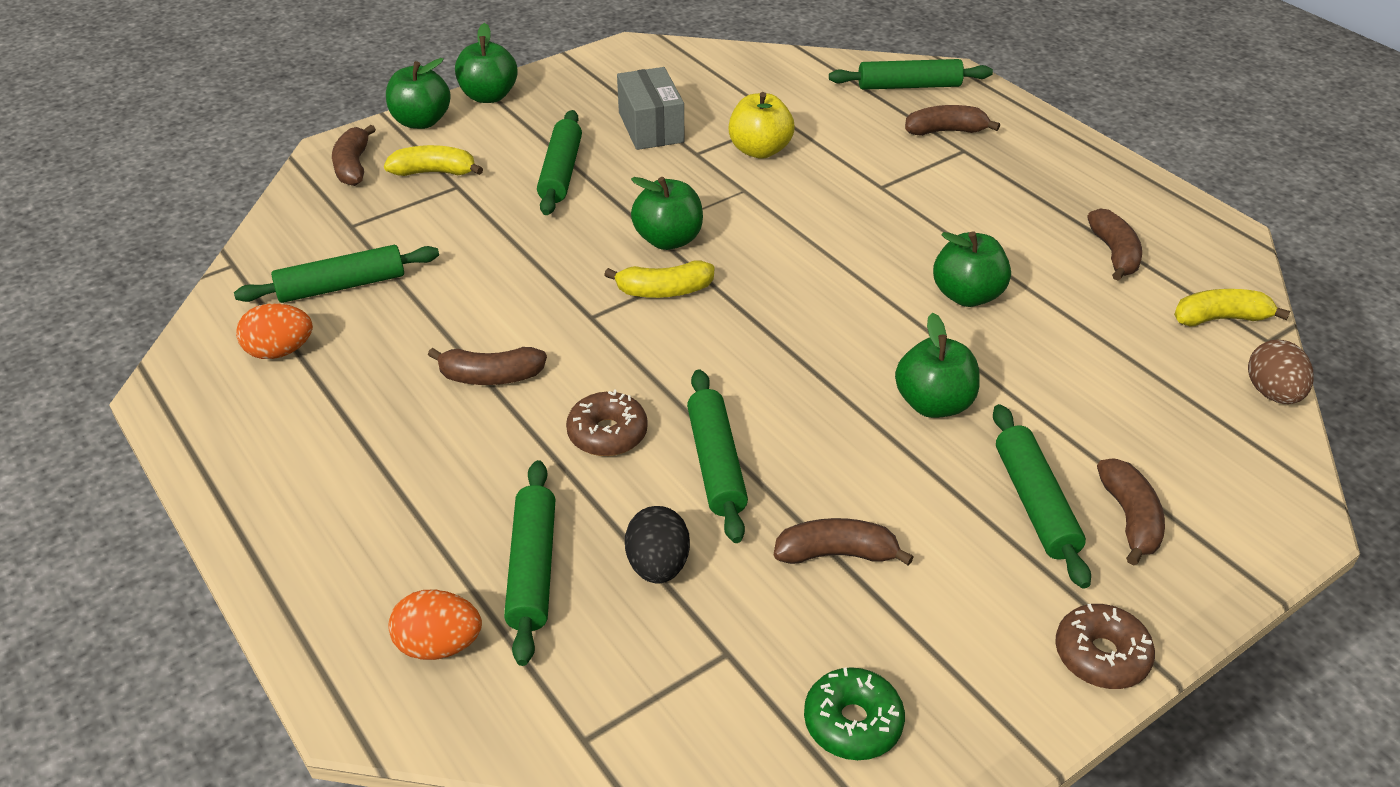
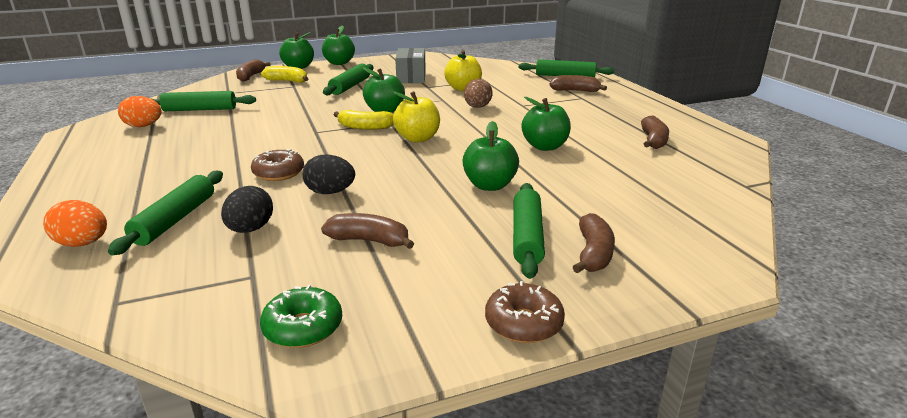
camera: 15 degrees right, 15 degrees down
(491, 377) = (238, 146): brown banana -> none
(716, 463) = (330, 192): green rolling pin -> black egg
(766, 307) = (417, 138): none -> yellow apple
(1220, 318) = (714, 173): yellow banana -> none
(1272, 393) = (738, 209): brown egg -> brown egg (477, 107)

